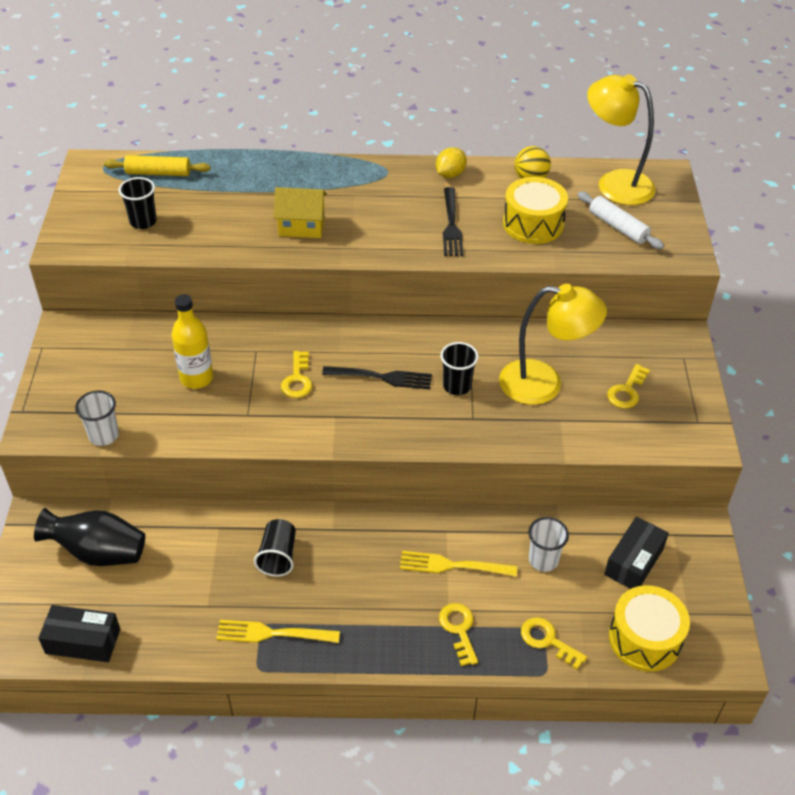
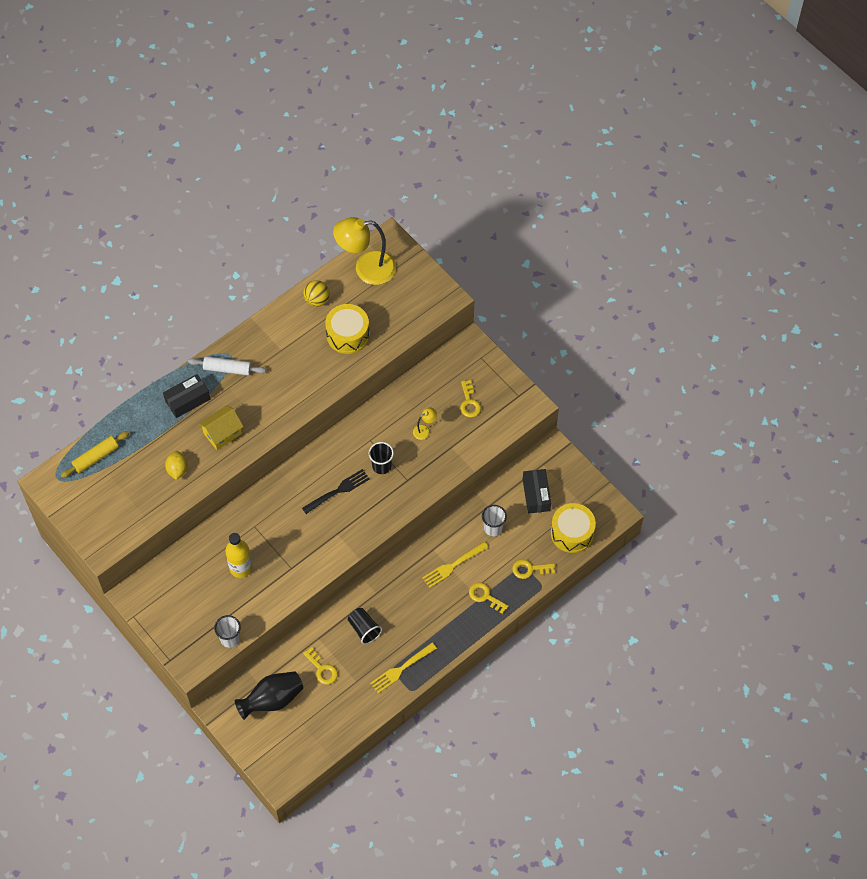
camera: 40 degrees left, 15 degrees up
(83, 641) = (315, 746): black box -> black box (187, 400)
(143, 221) = (128, 499): black cup -> none
(297, 379) = (295, 526): yellow key -> yellow key (322, 669)
(450, 174) = (268, 330): yellow lemon -> yellow lemon (177, 470)
(451, 224) = (304, 369): black fork -> none
(544, 384) = (424, 430): yellow lamp -> yellow lamp, size x0.42
(618, 227) = (395, 303): white rolling pin -> white rolling pin (227, 369)

